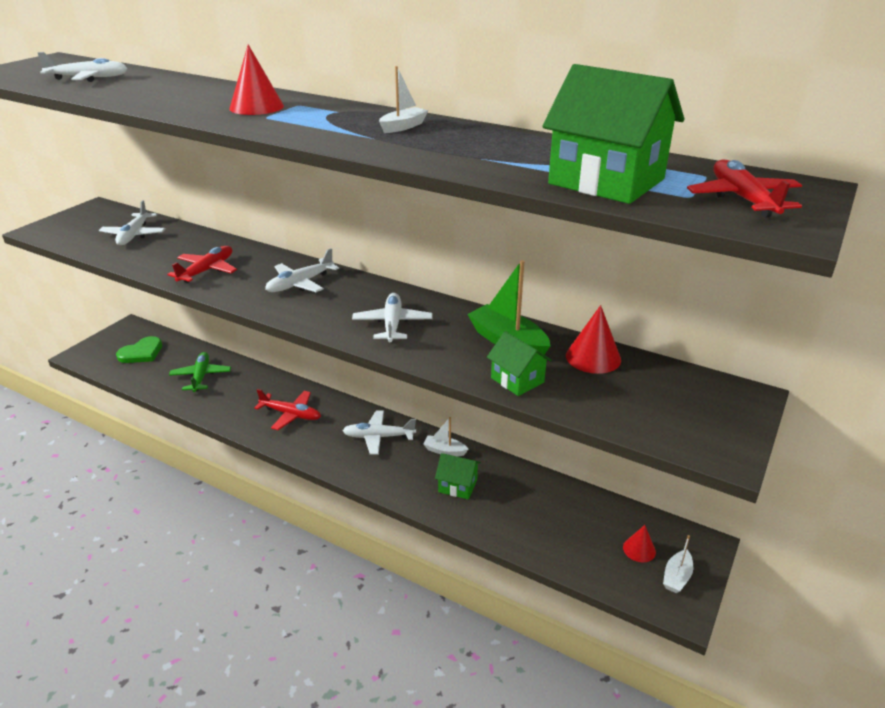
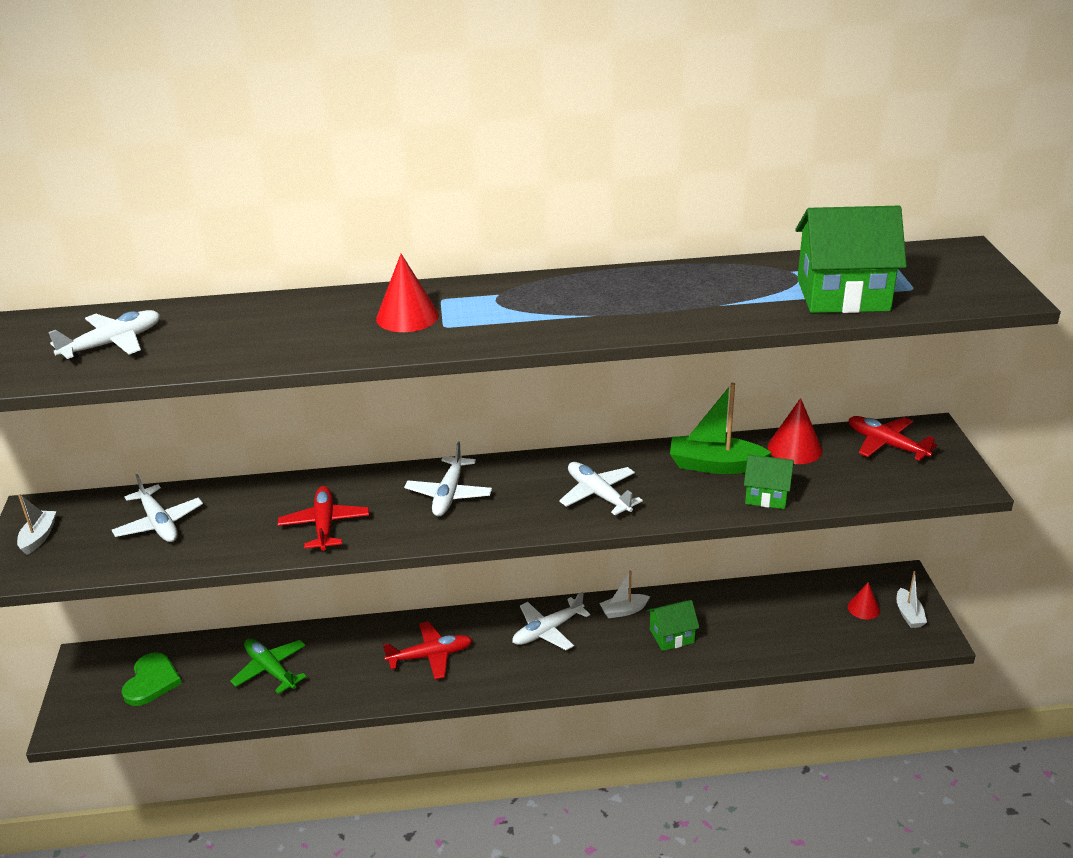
camera: 35 degrees left, 0 degrees up
(403, 127) = (593, 292): white boat -> white boat (39, 537)
(742, 199) = (945, 278): red plane -> red plane (886, 444)

